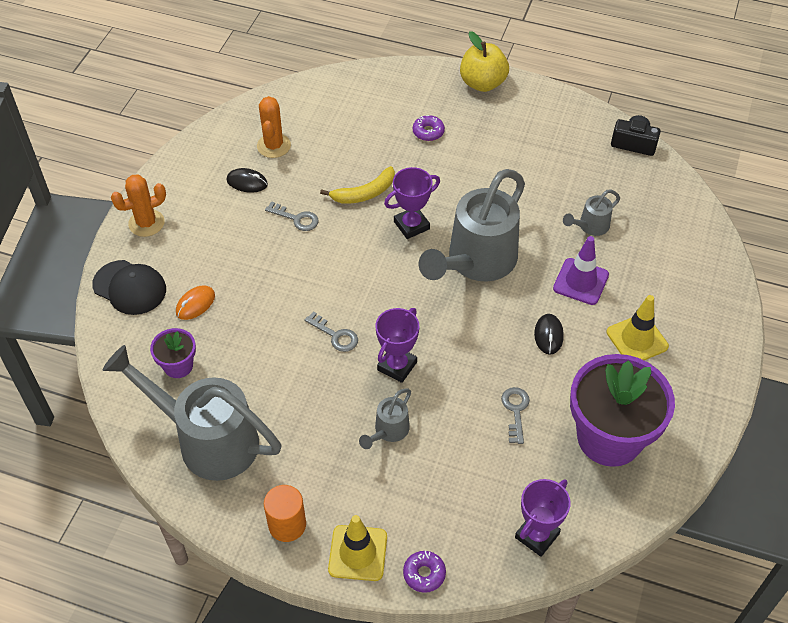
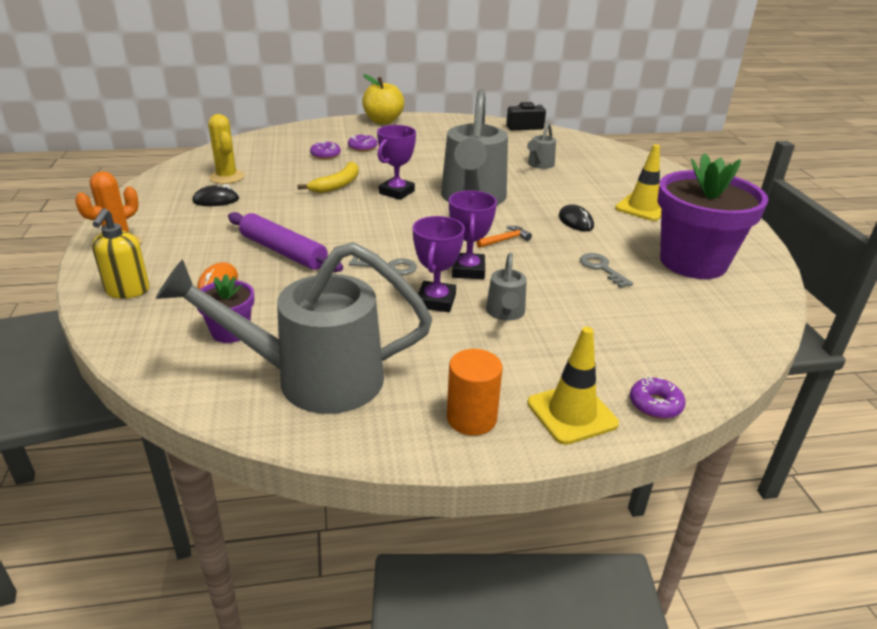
camera: 30 degrees left, 20 degrees down
(129, 287) = (127, 291): black cap -> yellow soap dispenser
(264, 281) = (283, 251): none -> purple rolling pin
(274, 146) = (227, 177): orange cactus -> yellow cactus
(296, 218) = (285, 210): grey key -> none
(383, 135) = (325, 155): none -> purple donut
(460, 337) = (505, 240): none -> orange hammer
(537, 535) = (717, 339): purple trophy -> purple trophy (436, 301)
(580, 281) = (565, 190): purple traffic cone -> none

